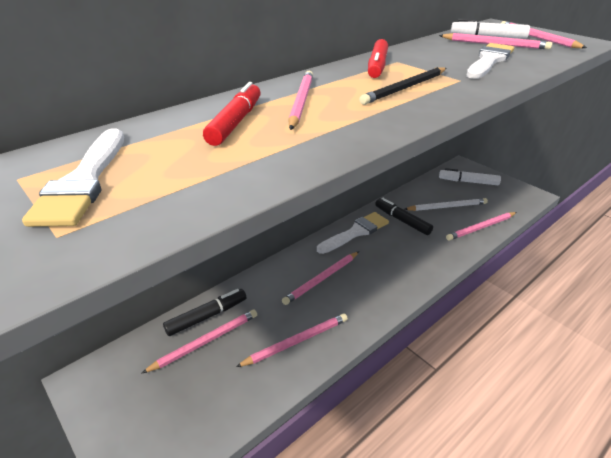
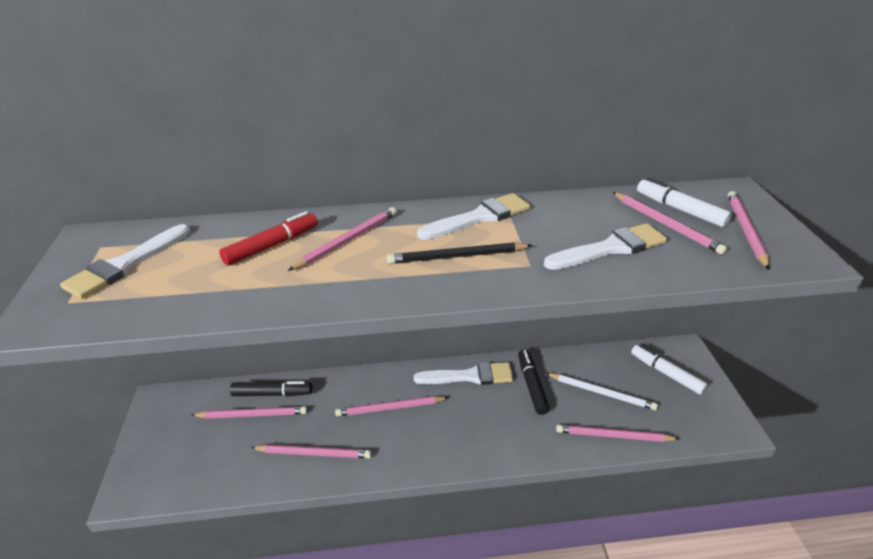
camera: 35 degrees right, 0 degrees up
(377, 66) = (479, 217): red marker -> white brush

